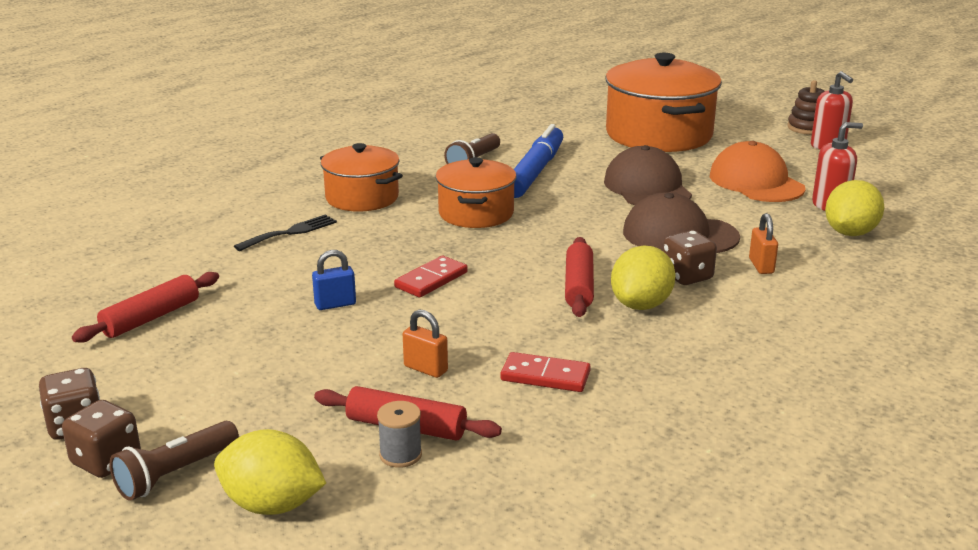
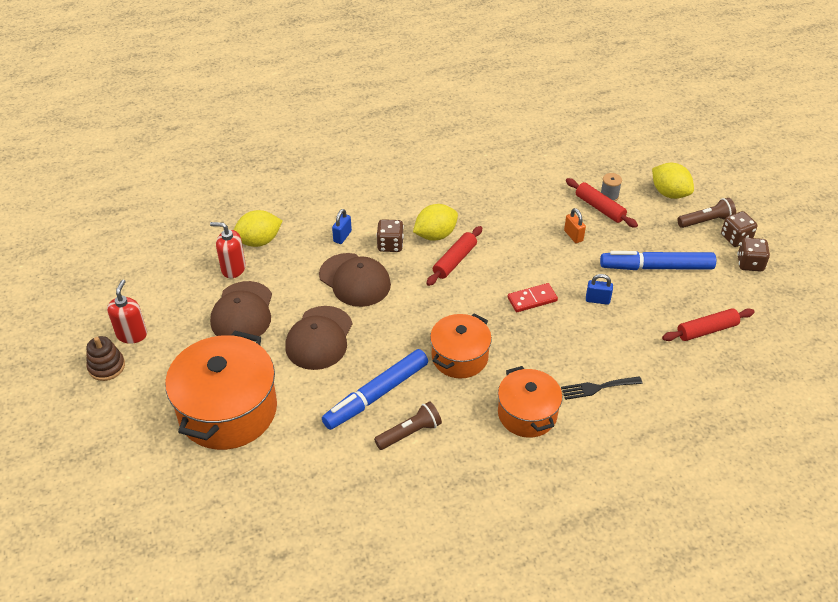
camera: 150 degrees left, 20 degrees up
(256, 369) = (656, 267): none -> blue marker
(545, 376) = (520, 211): red domino -> none
(756, 182) = (242, 312): orange cap -> brown cap
(761, 266) = (342, 236): orange padlock -> blue padlock

